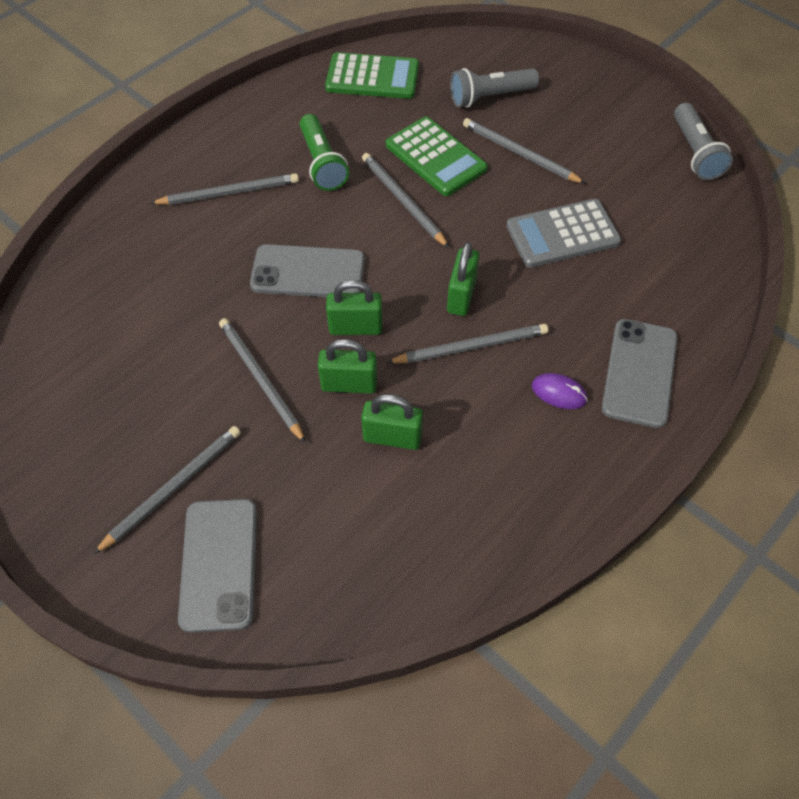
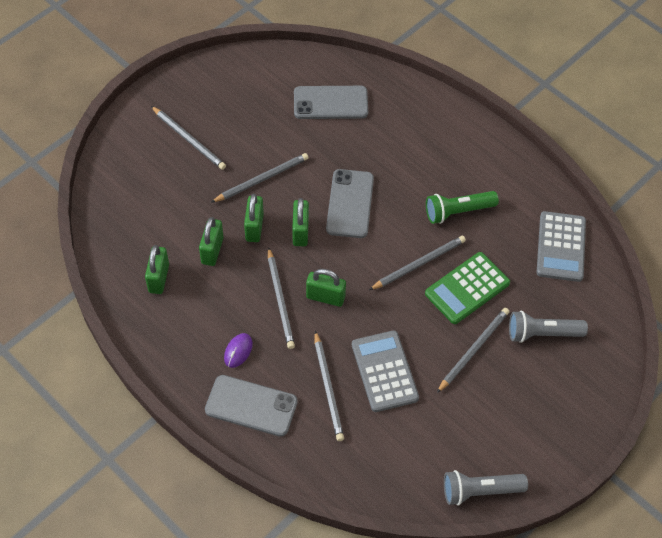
camera: 90 degrees right, 0 degrees up
(219, 564) = (138, 164): grey phone -> grey phone (330, 103)
(229, 193) = (426, 155): grey pencil -> grey pencil (328, 388)
(372, 77) = (560, 247): green calculator -> grey calculator
(447, 509) = (159, 278): none -> green padlock
(490, 97) = (542, 333): grey flashlight -> grey flashlight turned 75 degrees counterclockwise

